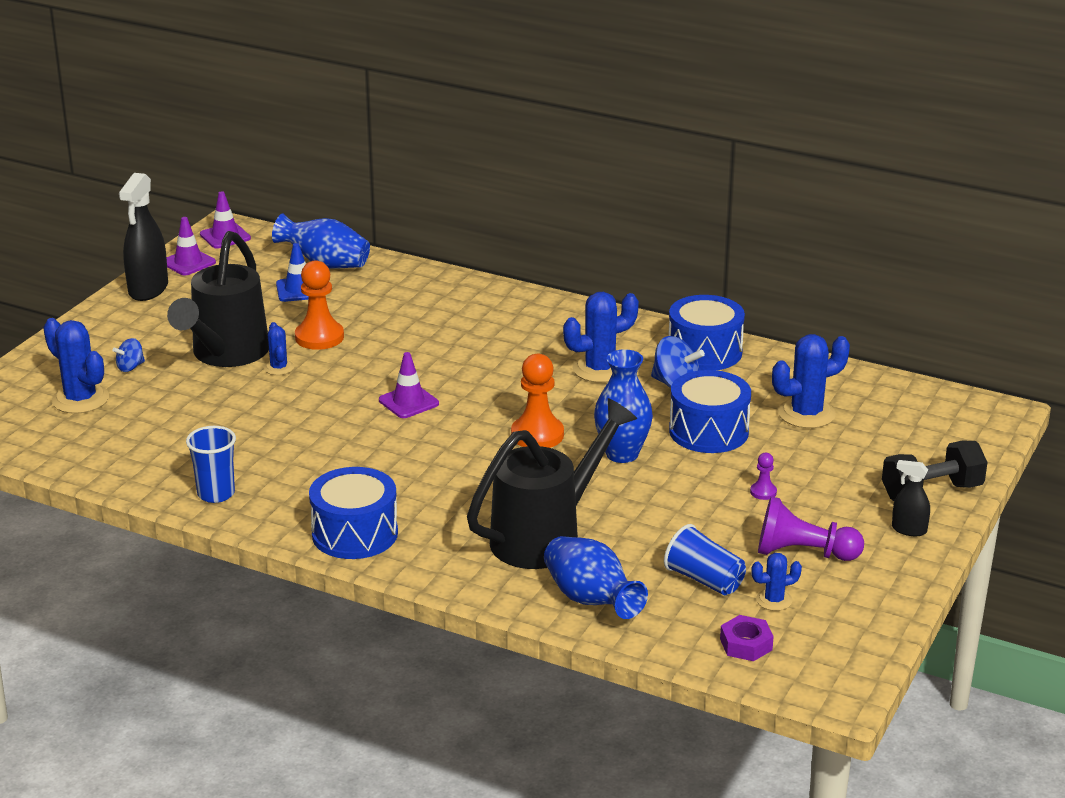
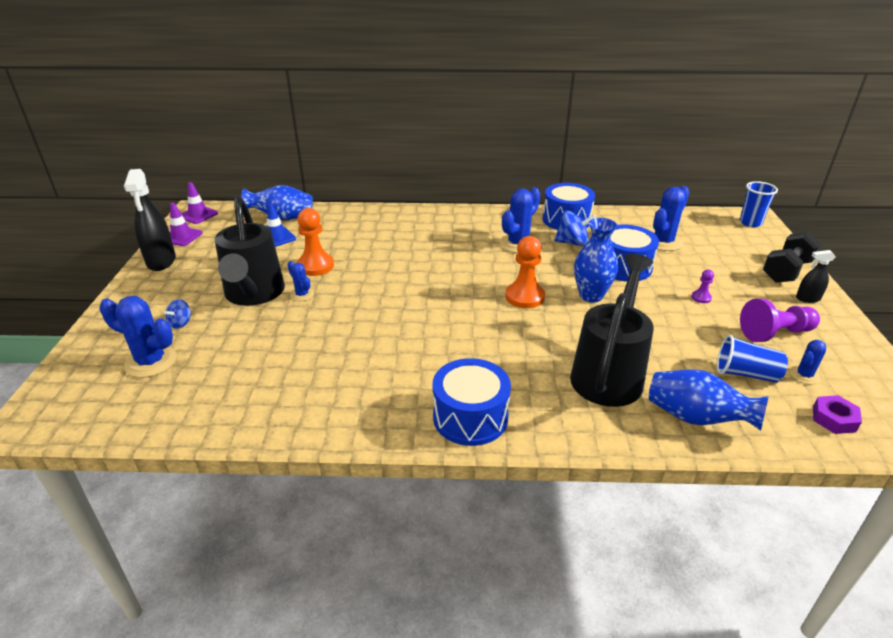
camera: 25 degrees left, 5 degrees up
(216, 494) = (327, 416): blue cup -> blue cup (750, 223)
(408, 402) = (417, 296): purple traffic cone -> none

